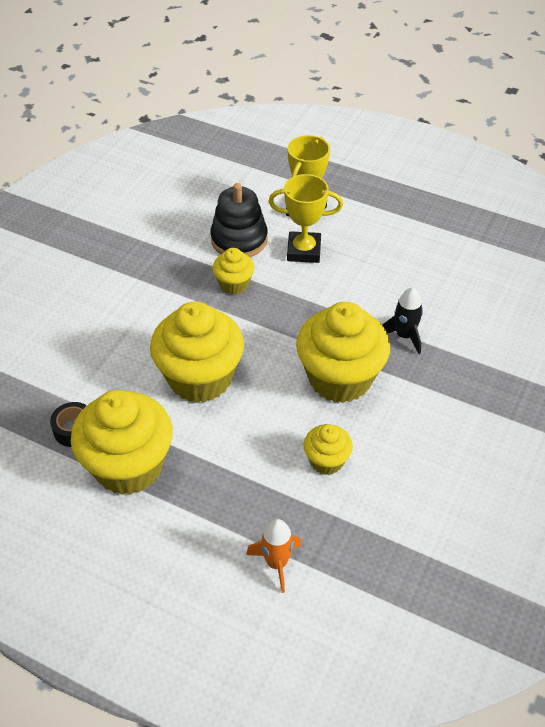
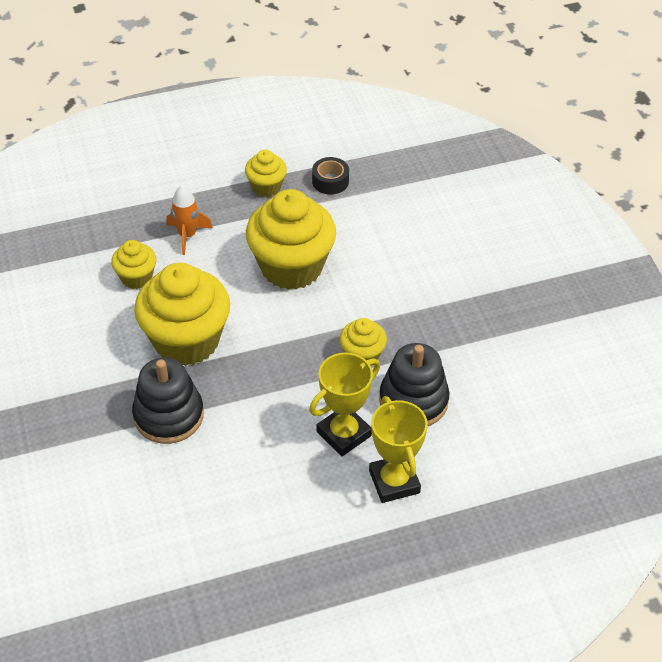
camera: 135 degrees right, 0 degrees up
(128, 466) = (266, 187): yellow cupcake -> yellow cupcake, size x0.50
(276, 563) = (109, 202): orange rocket -> orange rocket (187, 235)
(404, 336) = (168, 415): black rocket -> black stacking toy

